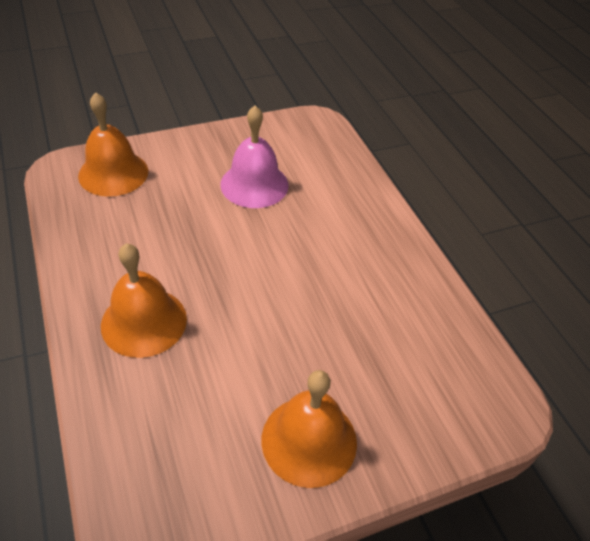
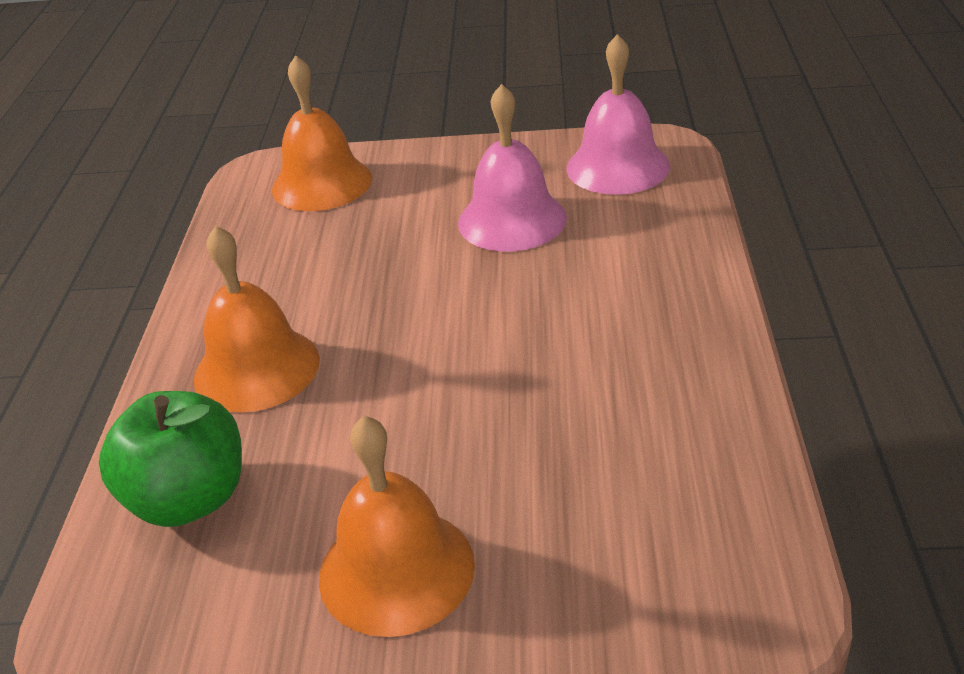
camera: 30 degrees right, 10 degrees down
(150, 428) = (189, 498): none -> green apple
(299, 138) = (618, 166): none -> pink bell

